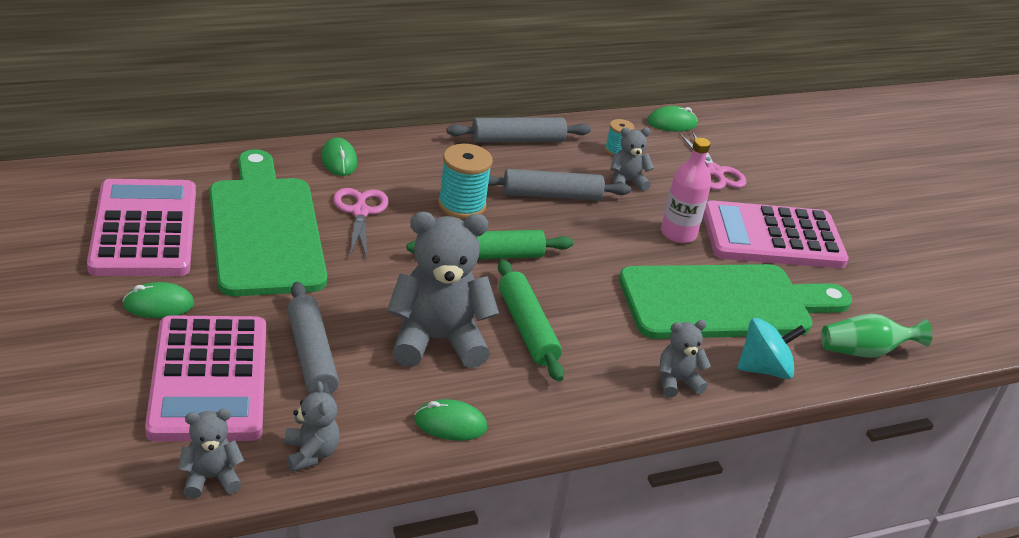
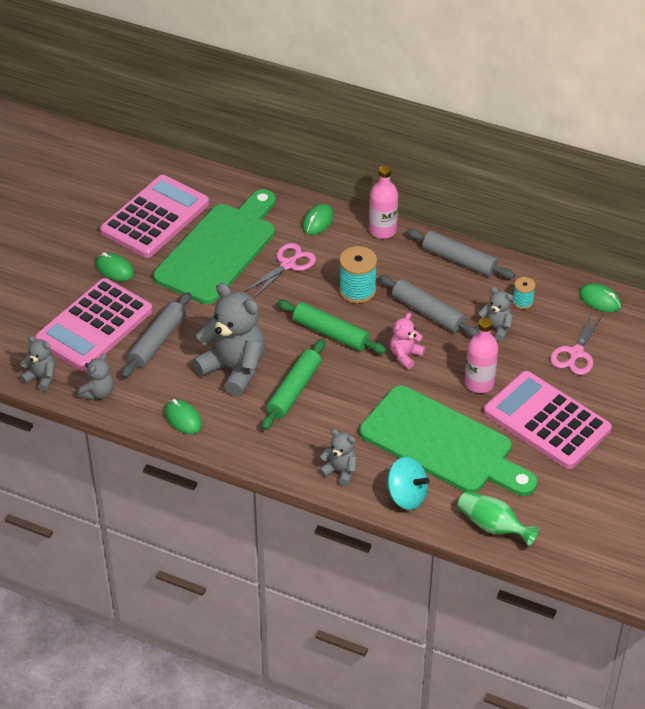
camera: 50 degrees right, 10 degrees up
(414, 143) = (382, 230): none -> pink bottle
(585, 242) = (405, 355): none -> pink teddy bear

